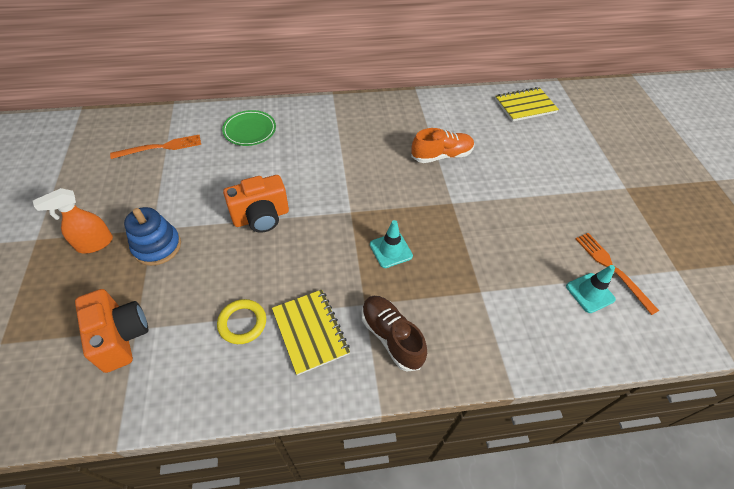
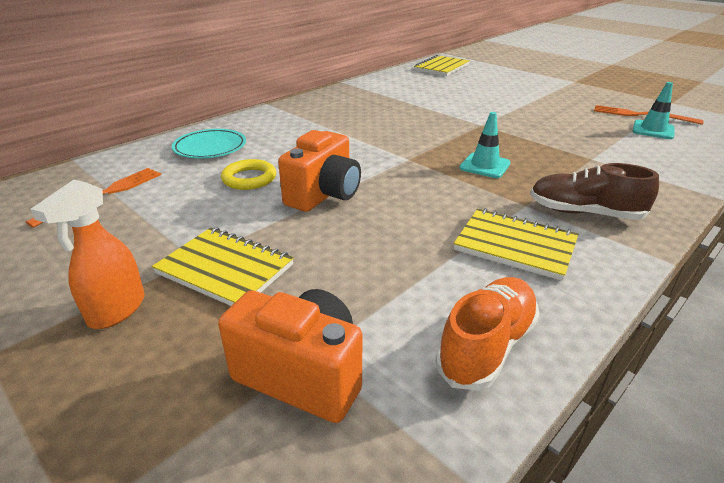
camera: 35 degrees left, 20 degrees down
(157, 246) = (225, 269): blue stacking toy -> yellow notebook
(242, 323) = (438, 276): yellow ring -> yellow ring (249, 178)
(250, 130) = (210, 147): green plate -> turquoise plate
(441, 155) = (426, 105): orange shoe -> orange shoe (487, 346)

